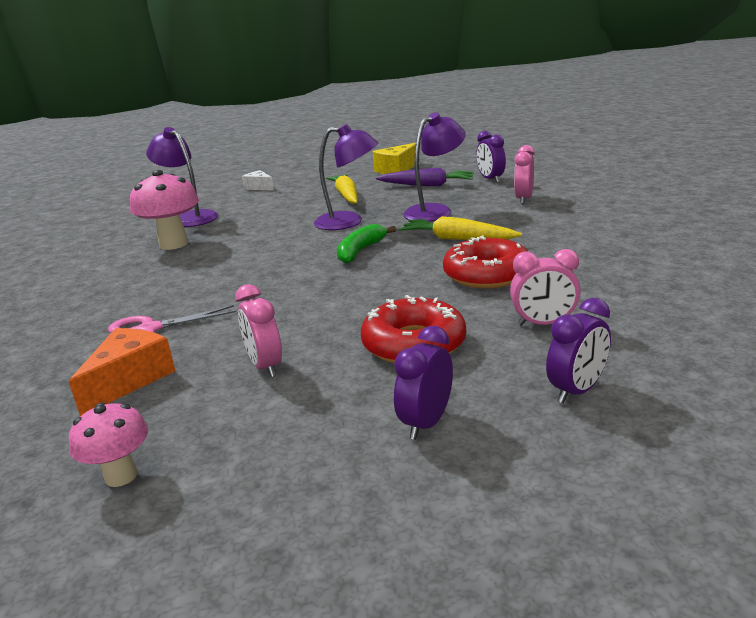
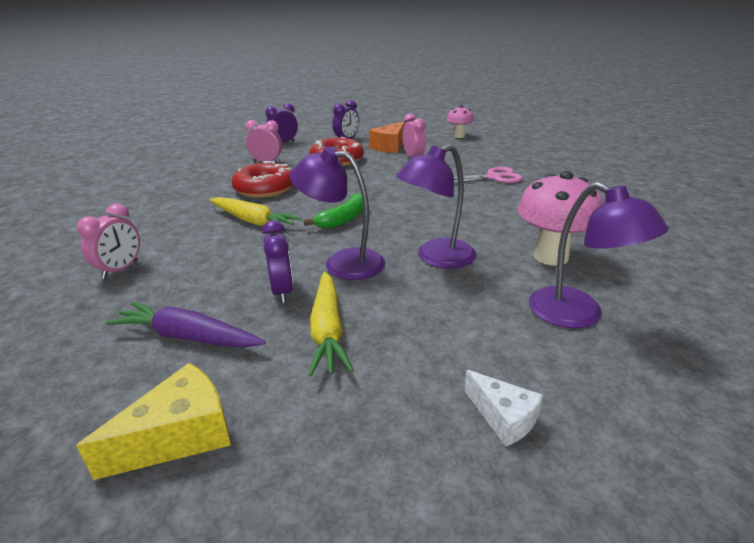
camera: 175 degrees left, 5 degrees up
(129, 380) = (482, 158): orange cheese -> orange cheese (390, 146)
(435, 211) = (235, 266): purple lamp -> purple lamp (436, 258)
(490, 179) = (83, 333): purple clock -> purple clock (282, 291)

